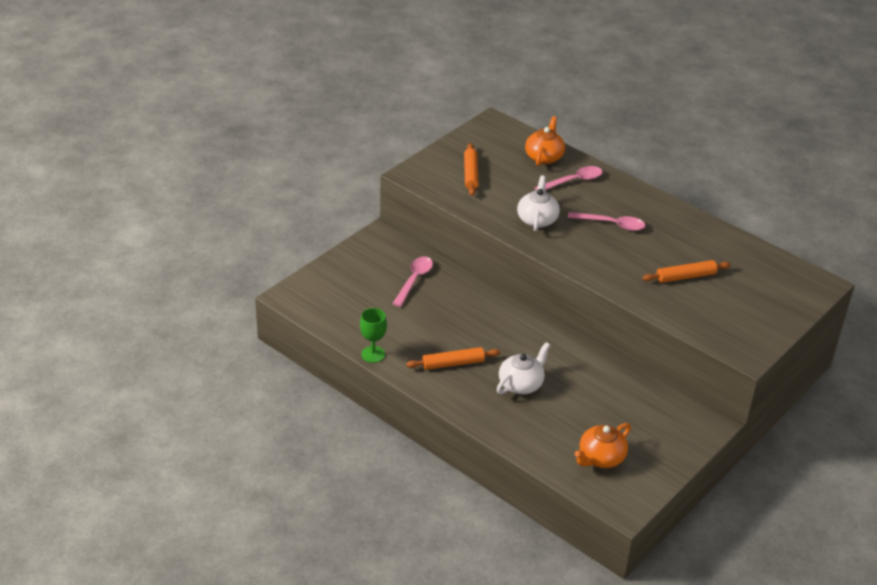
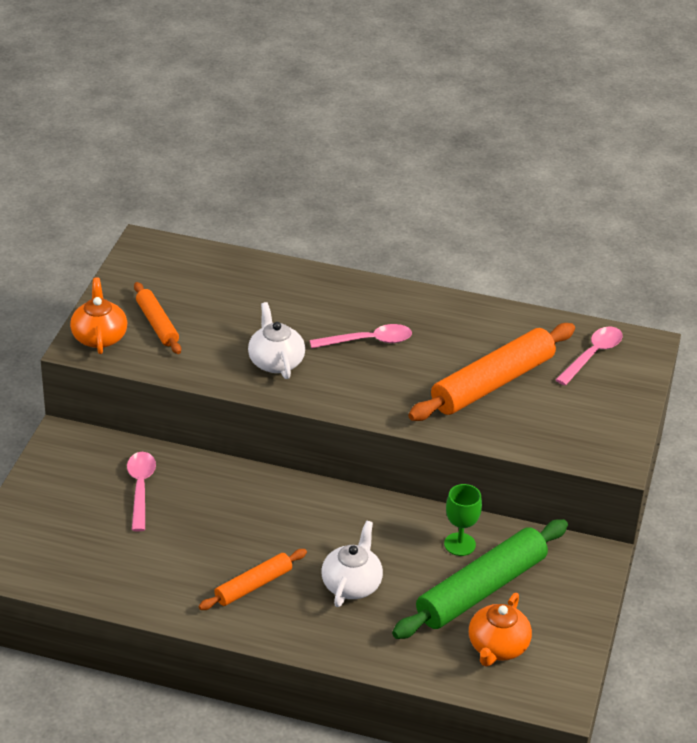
camera: 25 degrees left, 0 degrees up
(373, 354) = (145, 608): green goblet -> green goblet (459, 544)
(544, 157) = (235, 274): orange teapot -> orange teapot (99, 337)
(573, 181) = (290, 297): pink spoon -> pink spoon (592, 355)
(612, 417) = (481, 590): none -> green rolling pin
(685, 276) = (492, 383): orange rolling pin -> orange rolling pin, size x1.83

